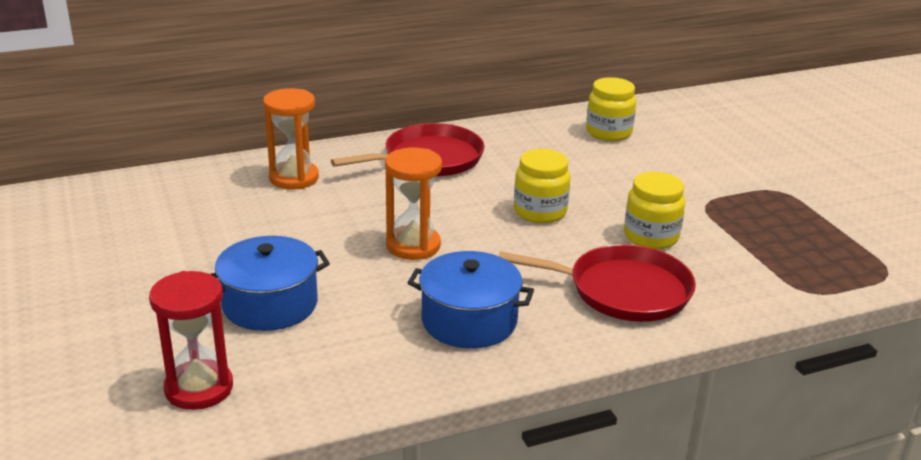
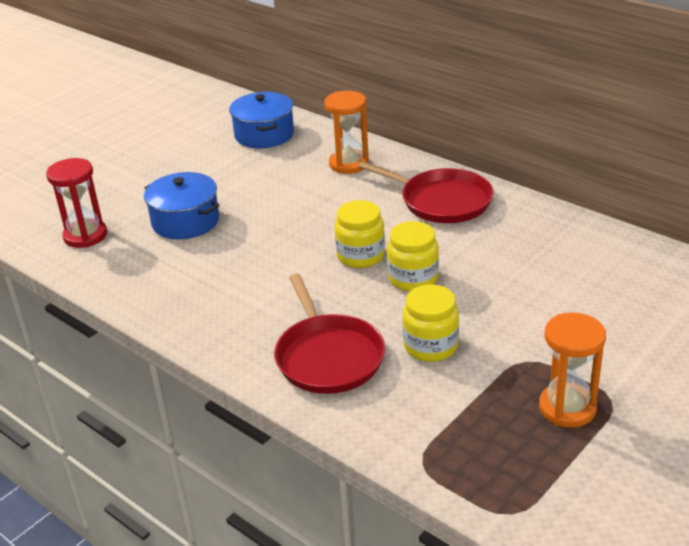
camera: 65 degrees right, 5 degrees up
(413, 246) = (304, 243): orange hourglass -> orange hourglass (567, 408)
(469, 321) = (227, 301): blue pot -> blue pot (264, 134)
(608, 132) = (606, 266): yellow jar -> yellow jar (361, 256)

